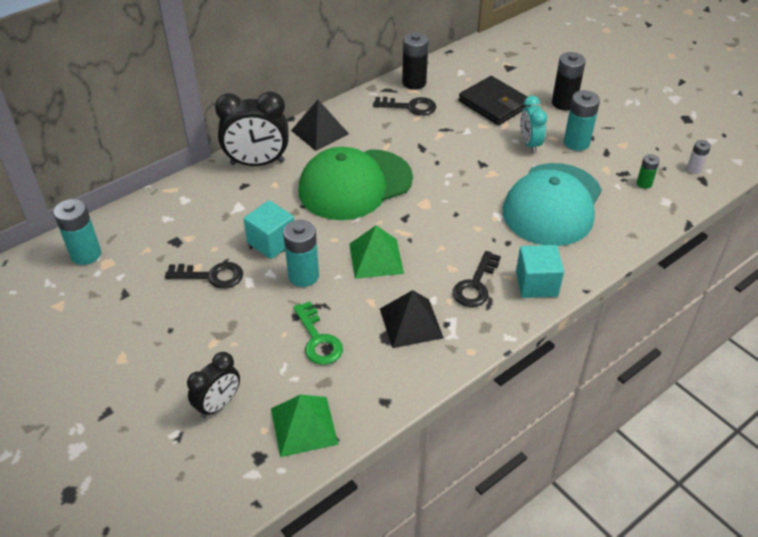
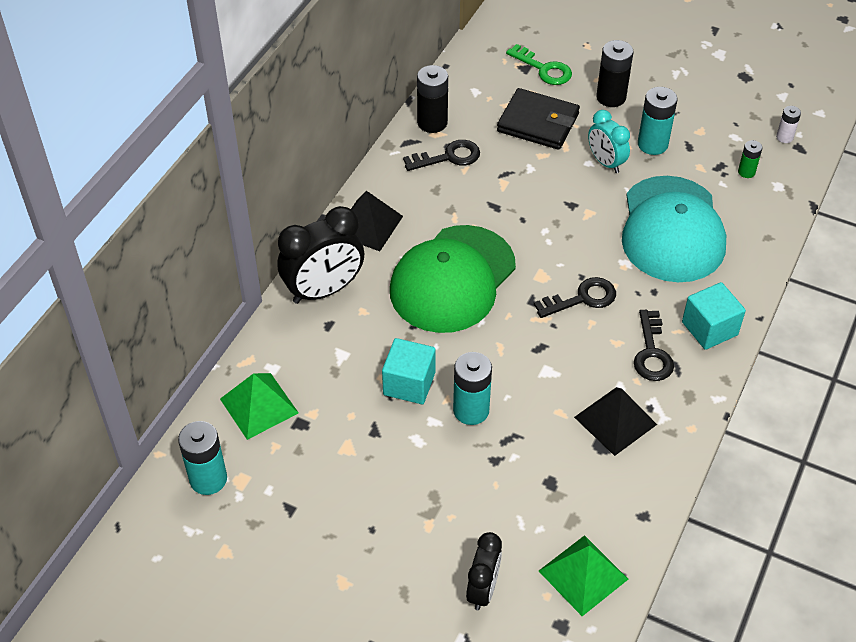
camera: 25 degrees left, 5 degrees up
(211, 276) = (371, 449): black key -> black key (582, 298)
(318, 339) = (535, 476): green key -> green key (544, 69)
(376, 258) = (533, 360): green pyramid -> green pyramid (259, 406)

